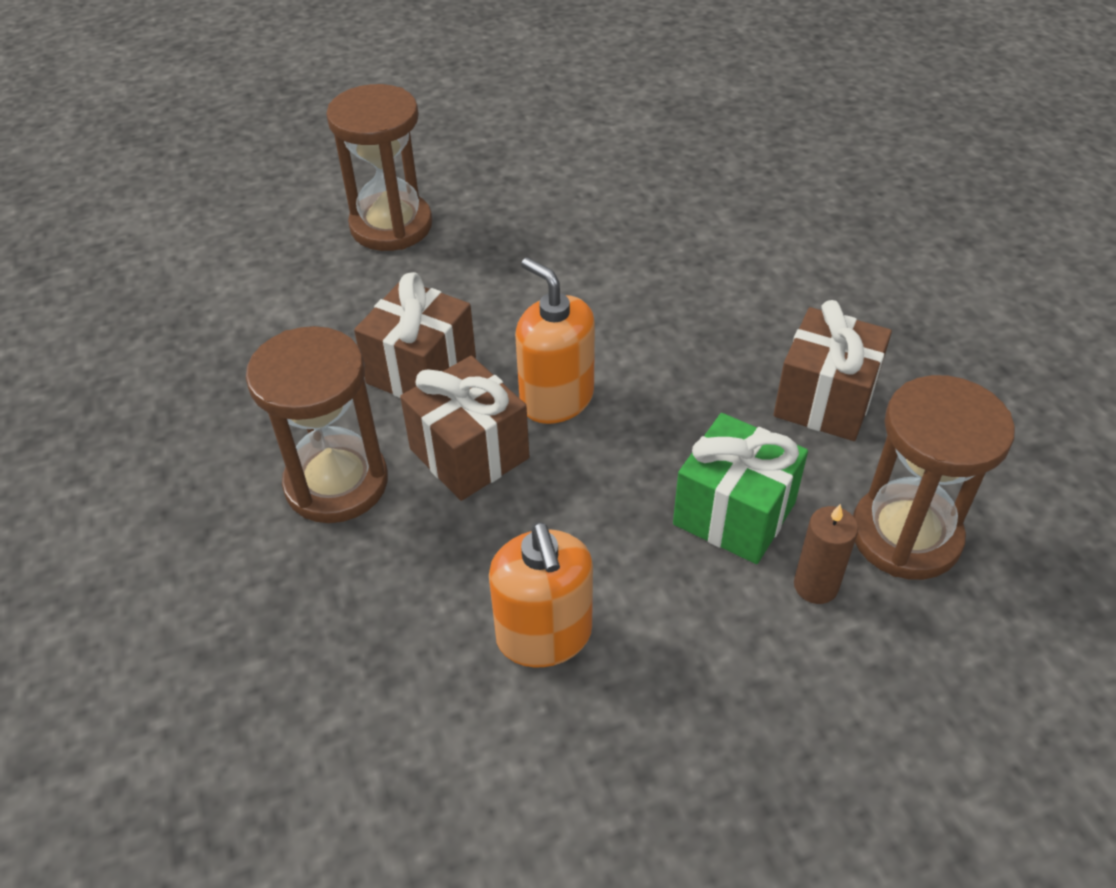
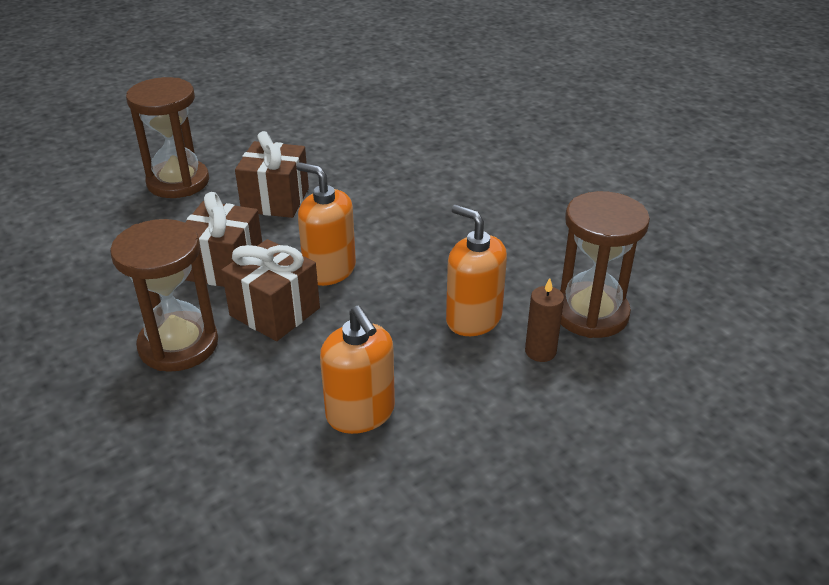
camera: 15 degrees left, 10 degrees down
(734, 513) = (473, 319): green gift -> orange soap dispenser
(825, 400) = (515, 245): brown gift -> brown gift (275, 200)

